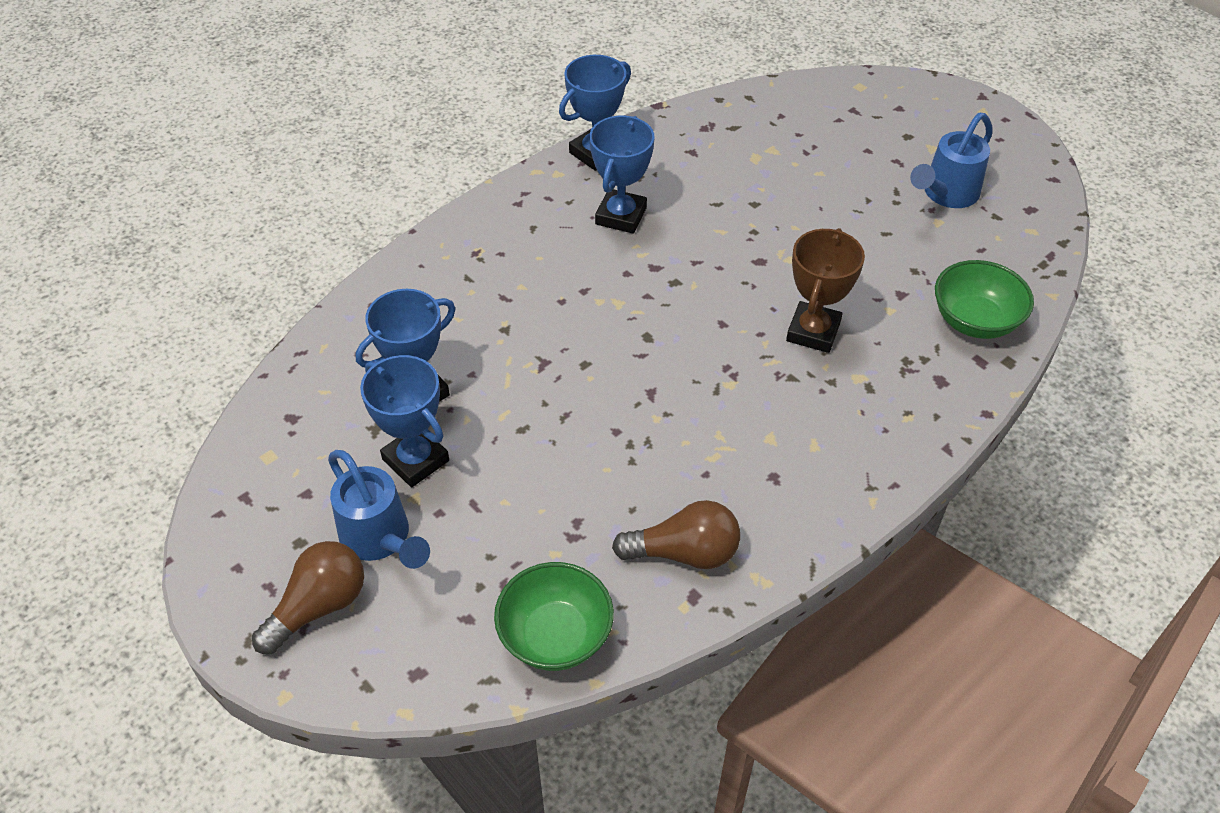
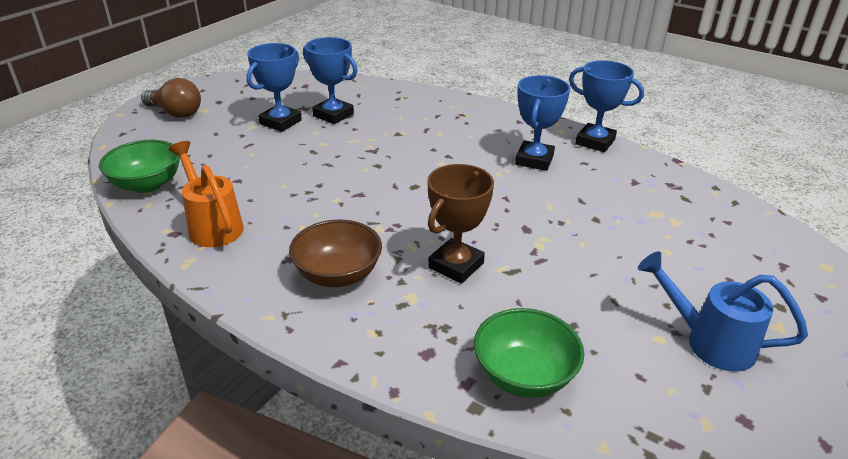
camera: 75 degrees right, 15 degrees down
(380, 540) = (220, 121): blue watering can -> none
(621, 216) = (534, 160): blue trophy -> blue trophy turned 75 degrees counterclockwise
(684, 552) = (212, 225): brown light bulb -> orange watering can
(811, 433) = (338, 274): none -> brown bowl
(813, 332) = (456, 265): brown trophy -> brown trophy turned 60 degrees counterclockwise

